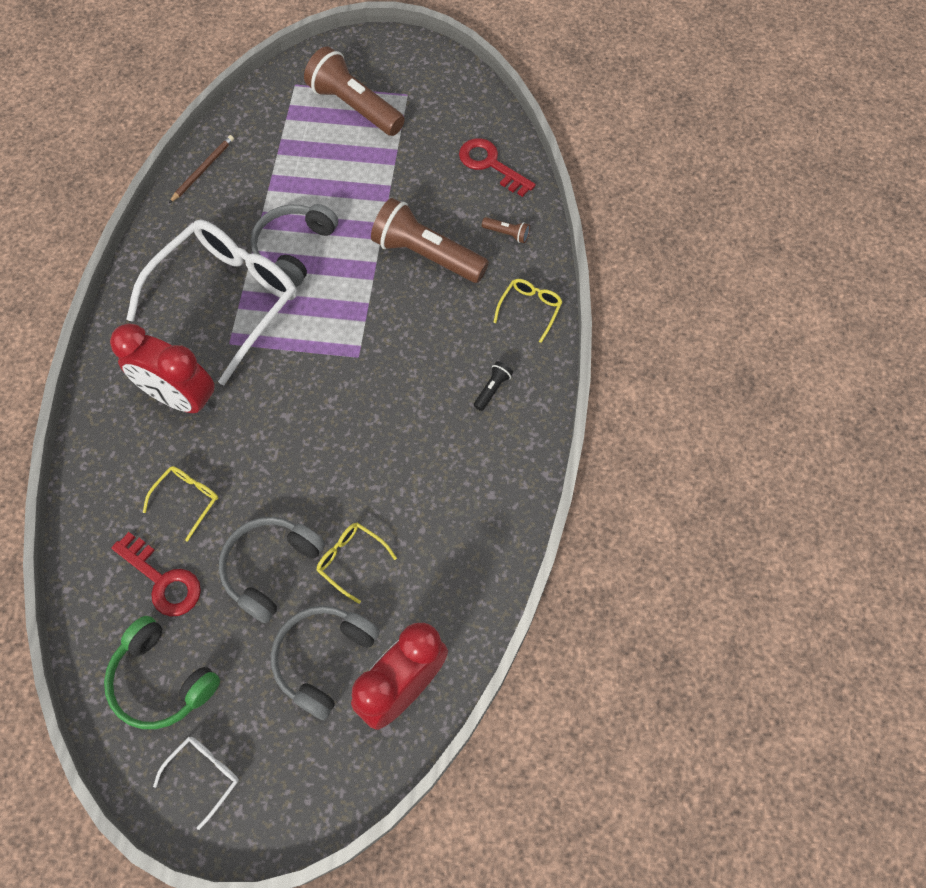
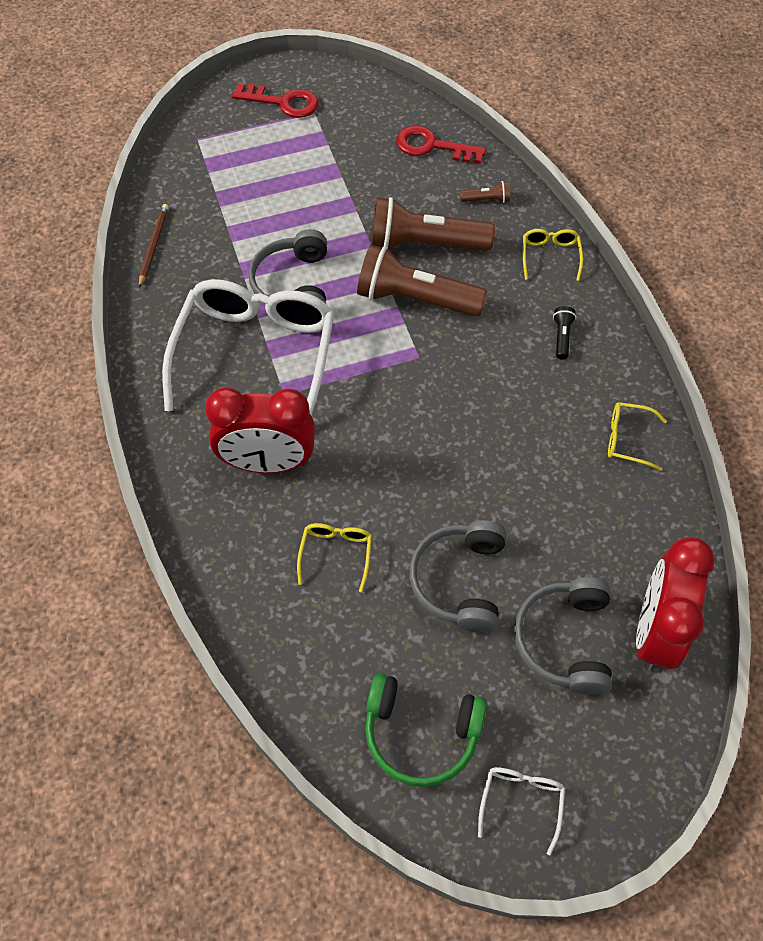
camera: 25 degrees left, 5 degrees down
(163, 580) = (360, 639): red key -> red key (283, 102)
(351, 560) = (532, 540): yellow glasses -> yellow glasses (627, 439)
(354, 106) = (270, 139): brown flashlight -> brown flashlight (415, 299)

